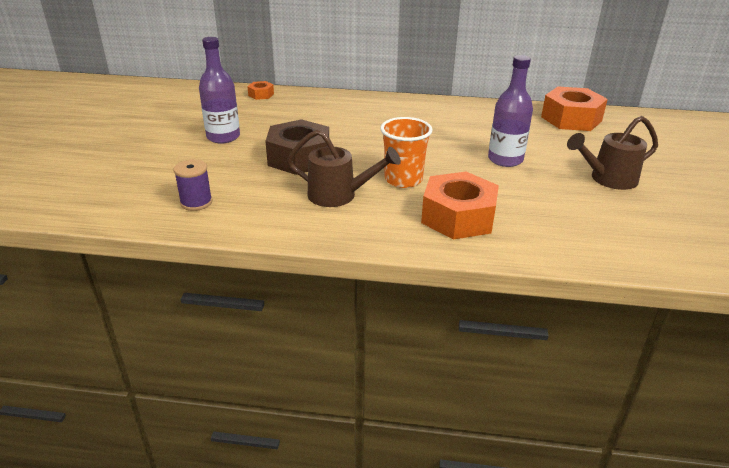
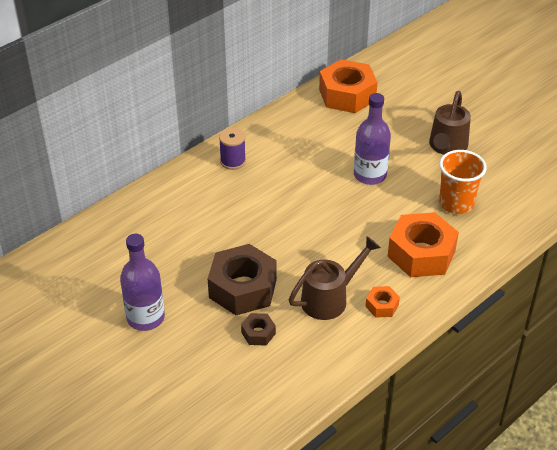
camera: 50 degrees left, 10 degrees up
(196, 202) = (255, 391): purple spool -> purple spool (233, 161)
(260, 181) = (258, 333): none -> brown nut
(261, 95) = (76, 245): orange nut -> orange nut (382, 306)
(403, 179) = (342, 248): orange cup -> orange cup (456, 203)

